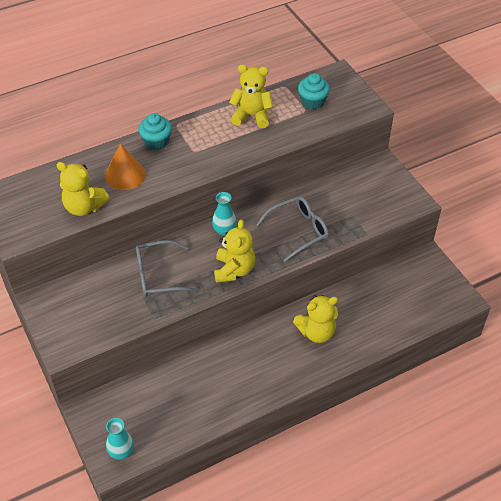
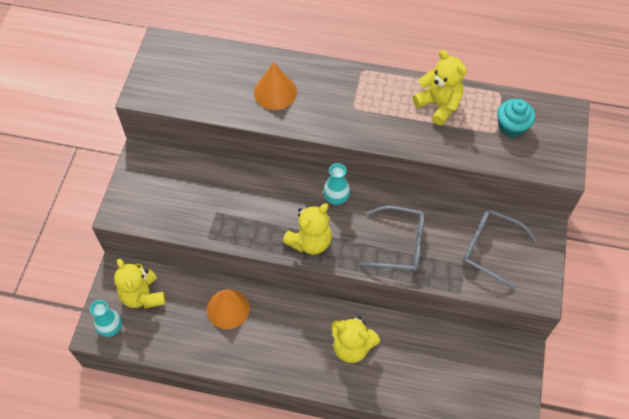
camera: 40 degrees right, 10 degrees up
(84, 207) = (216, 101): yellow teddy bear -> yellow teddy bear (143, 296)
(156, 141) = (330, 76): turquoise cupcake -> none
(158, 275) = (245, 201): grey glasses -> grey glasses (490, 249)
(202, 372) = (228, 308): none -> orange cone

